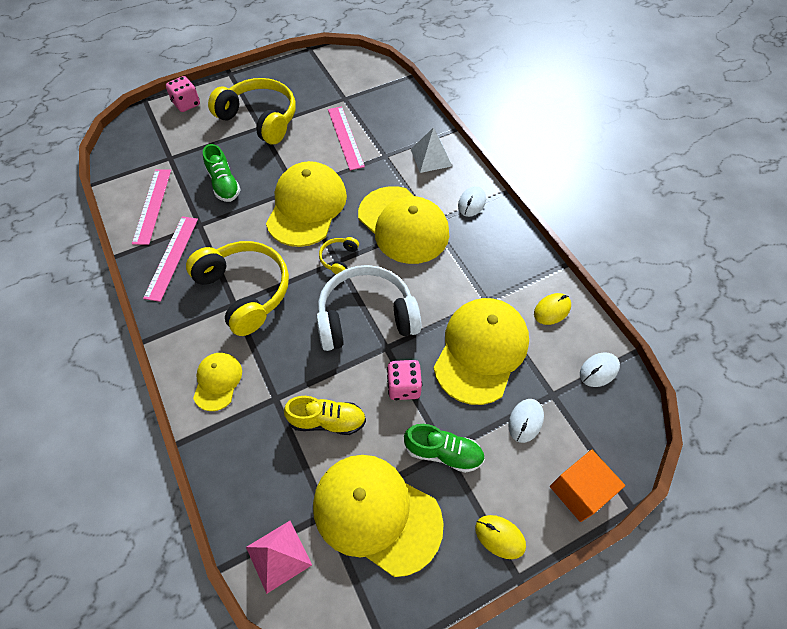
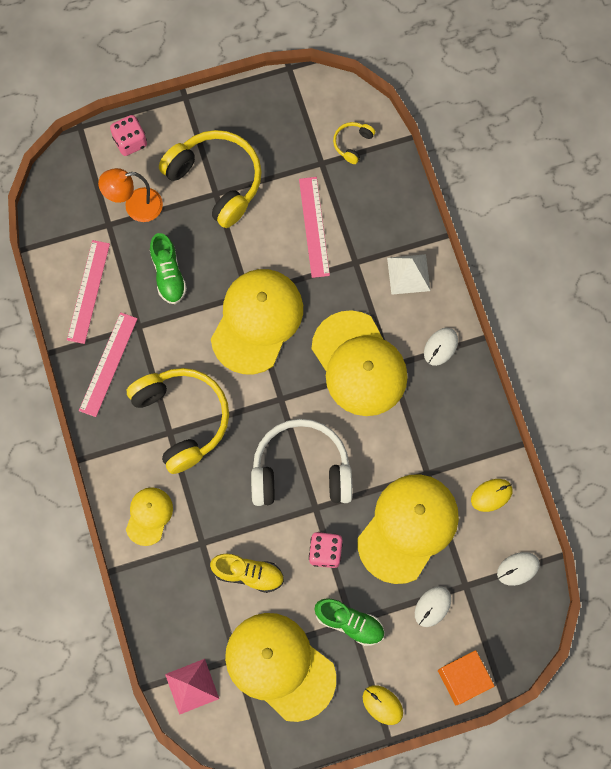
camera: 10 degrees right, 15 degrees up
(193, 143) = (135, 207): none -> orange lamp
(338, 258) = (283, 395): yellow headphones -> yellow headphones (352, 144)

